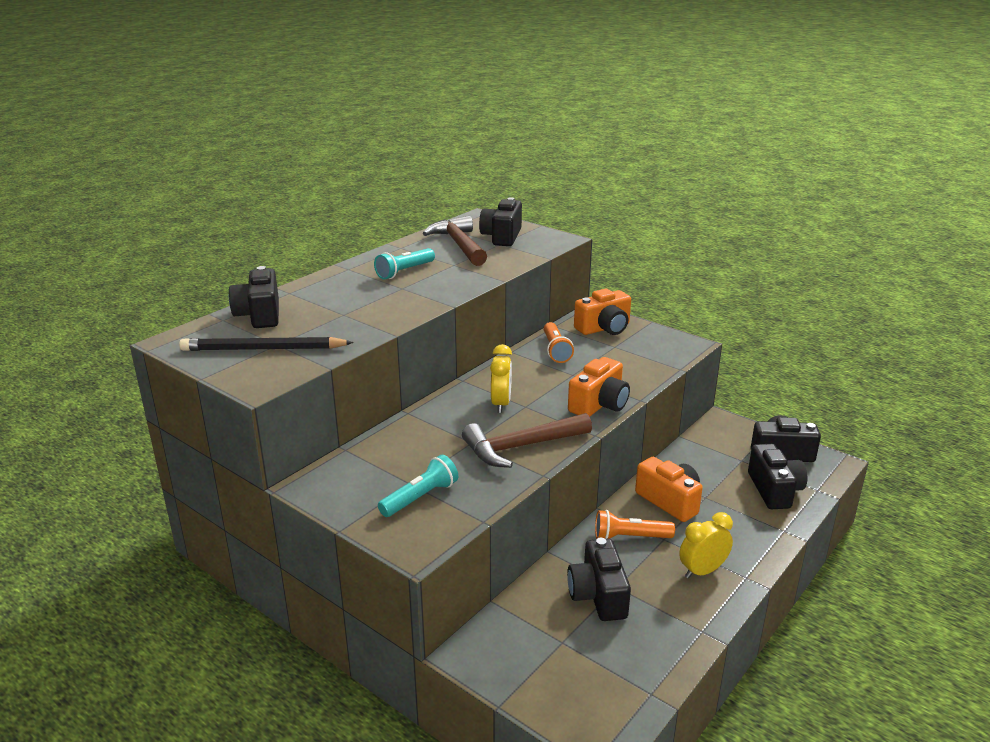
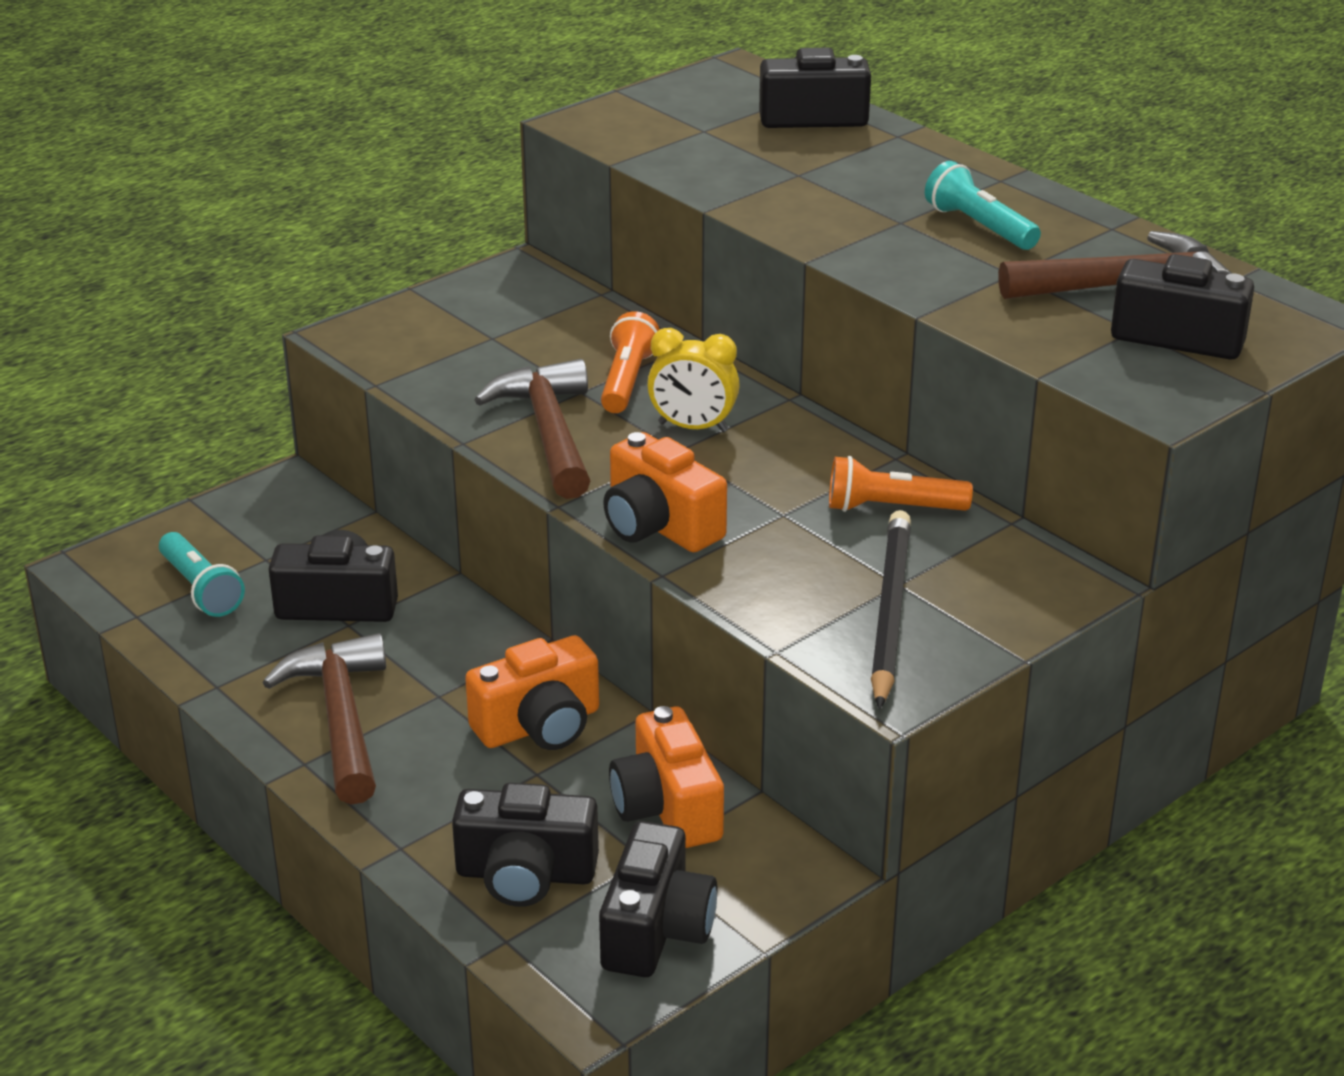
camera: 100 degrees right, 5 degrees up
(264, 349) = (690, 122): black pencil -> black pencil (890, 612)
(420, 497) = (453, 343): turquoise flashlight -> turquoise flashlight (201, 589)
(604, 328) = (991, 585): orange camera -> orange camera (667, 808)
(630, 537) = (457, 659): orange flashlight -> orange flashlight (627, 381)
(702, 571) = (340, 718): yellow clock -> brown hammer

